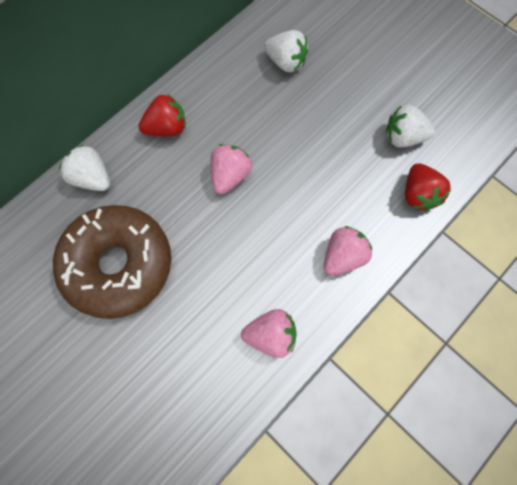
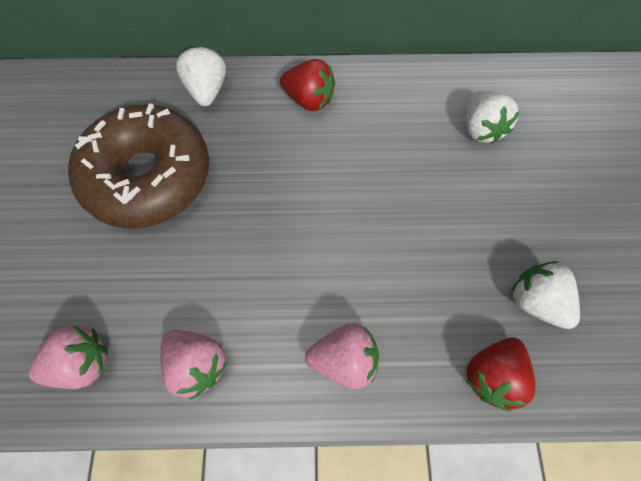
camera: 45 degrees right, 5 degrees down
(230, 176) = (319, 185): pink strawberry -> pink strawberry (82, 362)

